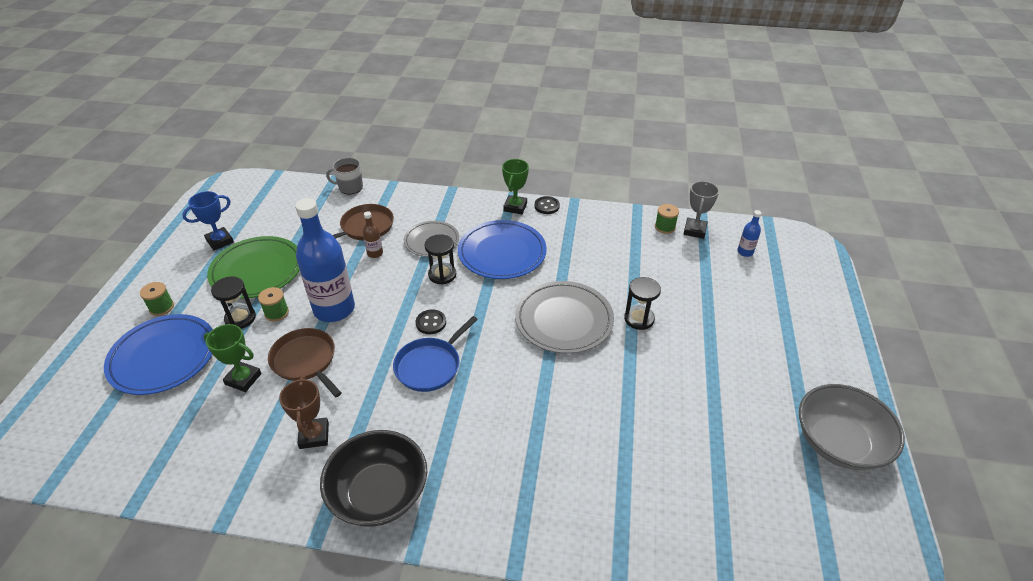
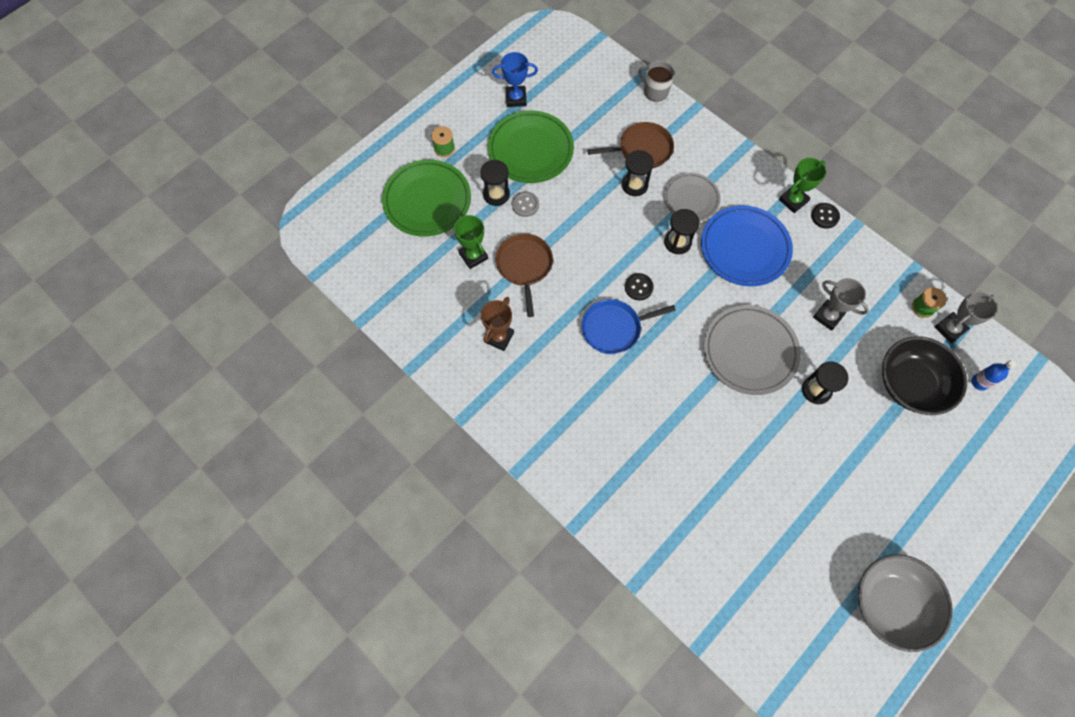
camera: 35 degrees right, 25 degrees up
(163, 357) = (427, 200): blue plate -> green plate
(276, 313) = (525, 205): green spool -> grey button
(334, 309) = (570, 227): blue bottle -> none
(375, 253) = (634, 185): brown bottle -> black hourglass
(379, 493) = (518, 412): black bowl -> black bowl (911, 384)
(603, 265) = (828, 316): none -> grey trophy

